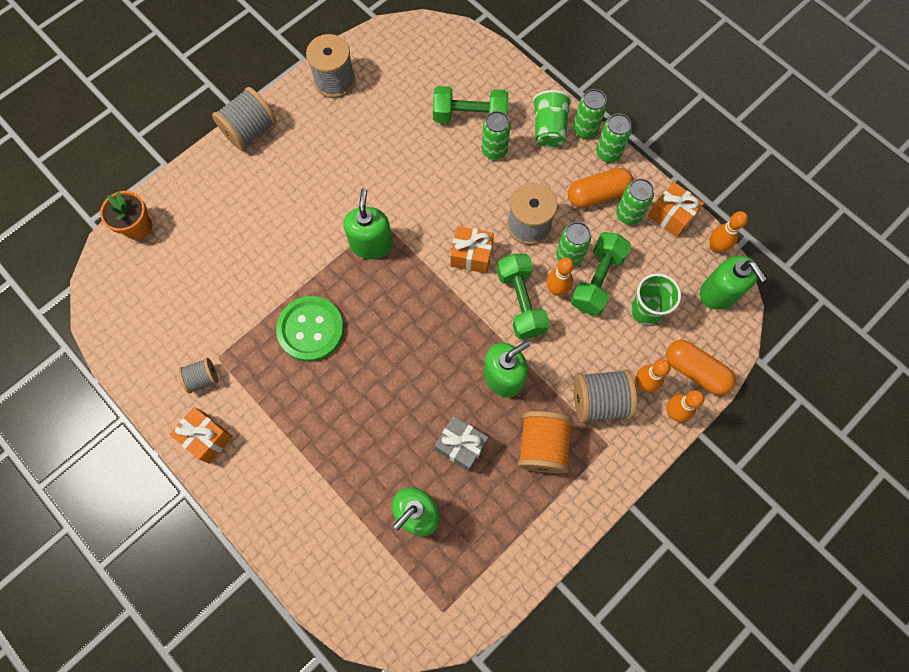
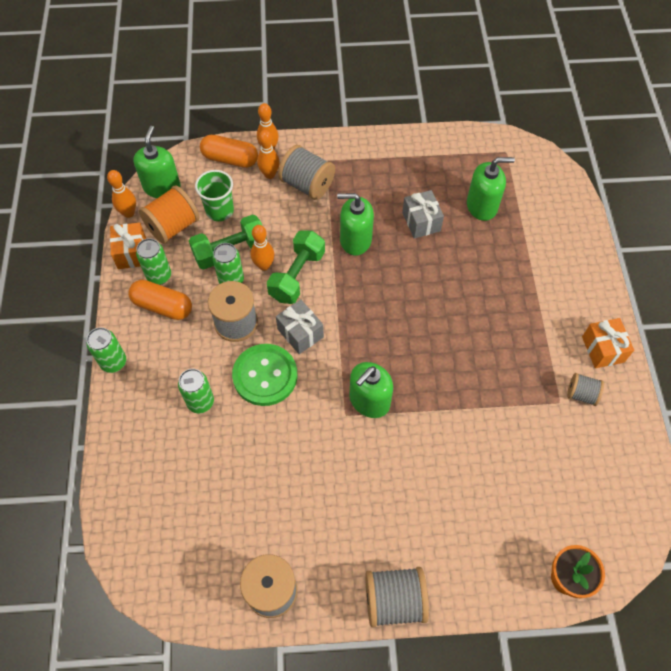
camera: 140 degrees left, 10 degrees down
(311, 329) = (469, 369): green button -> green button (265, 376)
(470, 116) = (188, 449): green dumbbell -> none
(471, 255) = (300, 333): orange gift -> grey gift
(542, 446) = (368, 187): orange spool -> orange spool (173, 226)
(549, 129) = (139, 385): green cup -> none
(608, 153) = (119, 330): green can -> none
(695, 370) = (230, 159): orange capsule -> orange capsule turned 60 degrees counterclockwise

